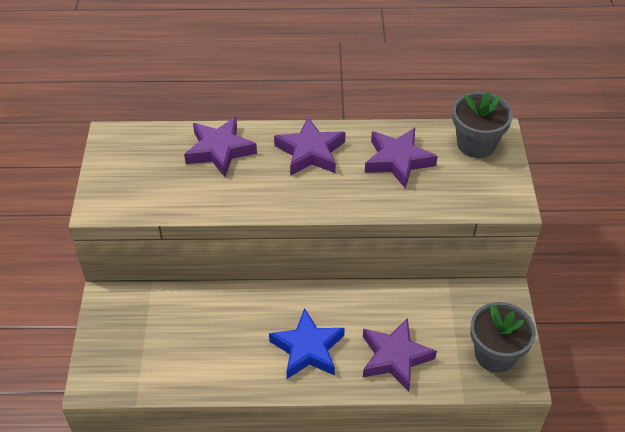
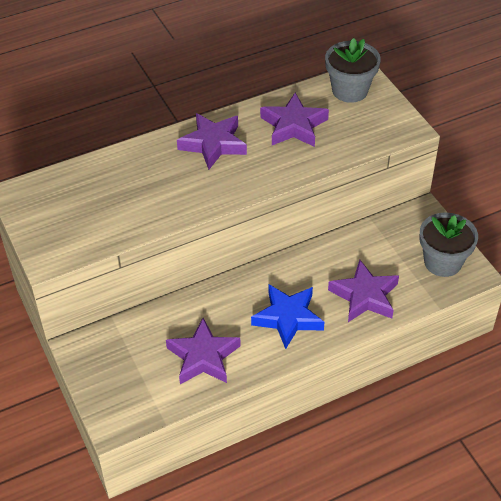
camera: 25 degrees left, 0 degrees up
(219, 150) = (130, 170): purple star -> purple star (203, 357)

